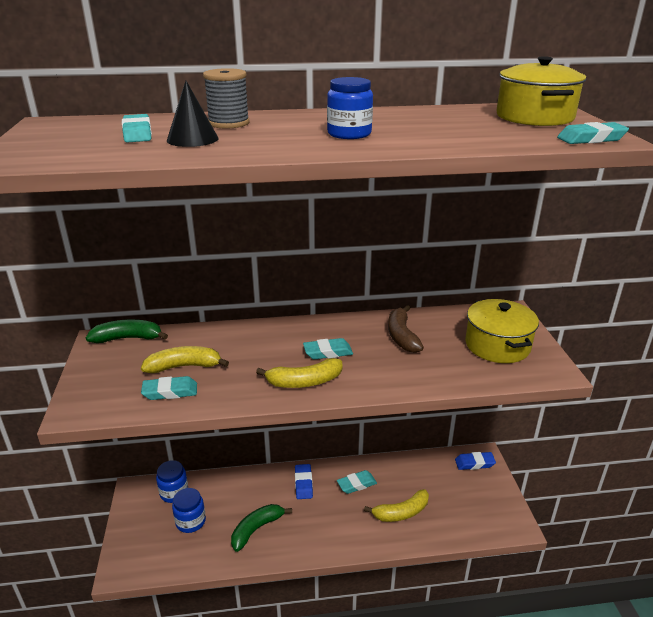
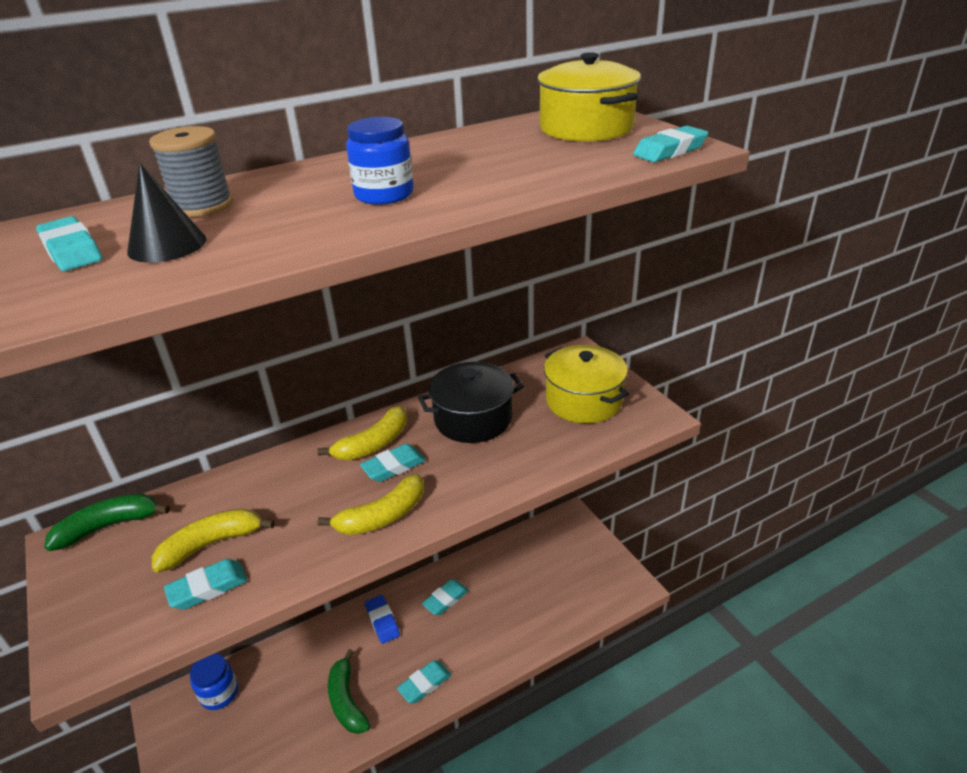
camera: 20 degrees left, 5 degrees up
(190, 521) = (257, 723): blue jar -> none
(256, 529) = (347, 701): green banana -> green banana turned 45 degrees counterclockwise
(317, 538) = (425, 684): none -> turquoise eraser
(401, 512) = (508, 616): yellow banana -> yellow banana (373, 444)
(402, 336) = (473, 419): brown banana -> black pot
(474, 463) = (565, 529): blue eraser -> none

